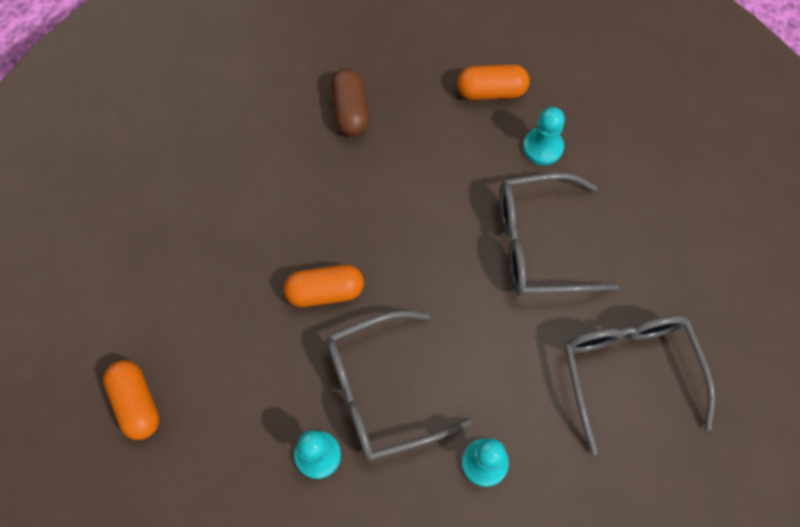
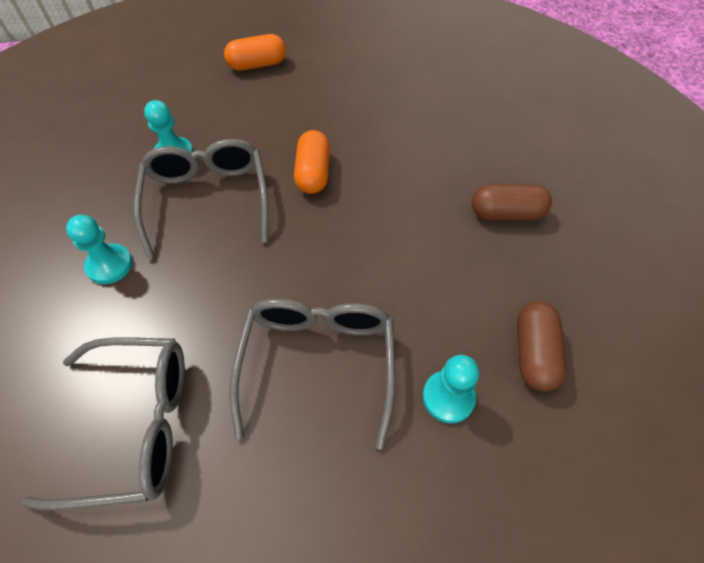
camera: 100 degrees right, 10 degrees down
(491, 91) = (534, 353): orange capsule -> brown capsule

